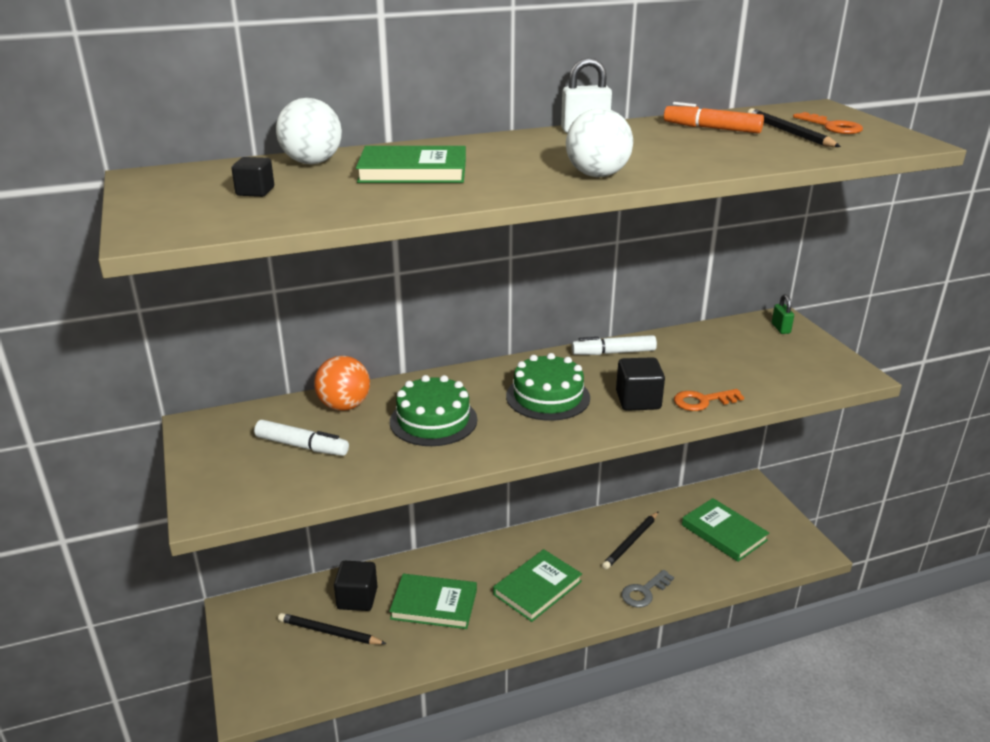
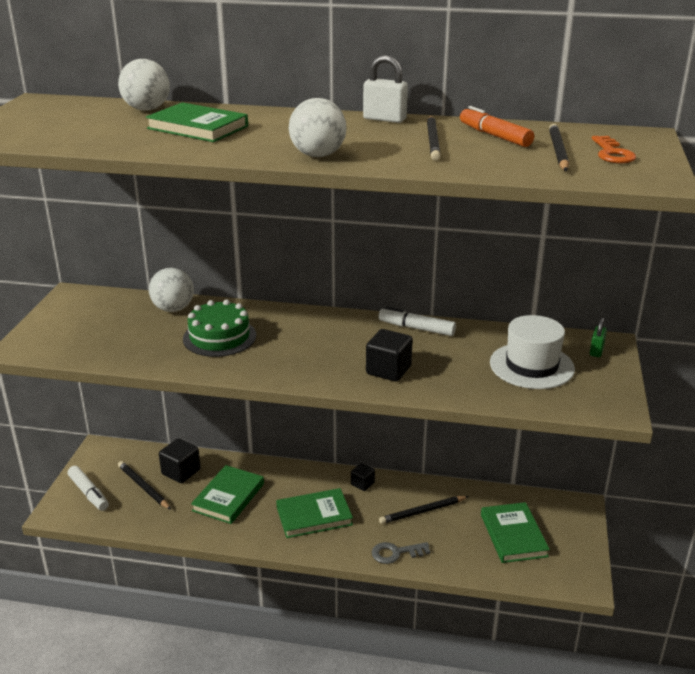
camera: 30 degrees right, 0 degrees up
(255, 192) = (77, 123): black cube -> black cube (362, 484)
(302, 446) = (117, 327): white marker -> white marker (89, 493)
(344, 406) = (173, 309): orange ball -> white ball
(434, 604) = (228, 497): green book -> green book turned 75 degrees clockwise
(548, 397) = (321, 346): green cake -> none
(669, 142) = (432, 140): none -> black pencil
(702, 401) = (442, 387): orange key -> none
(749, 357) = (531, 366): none -> white hat

